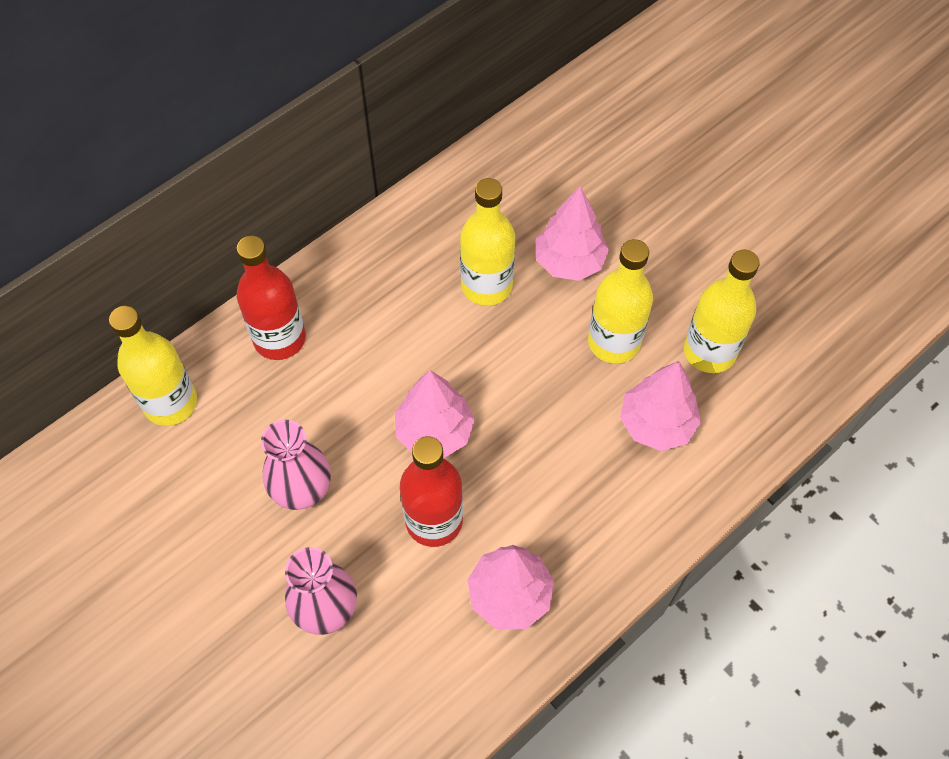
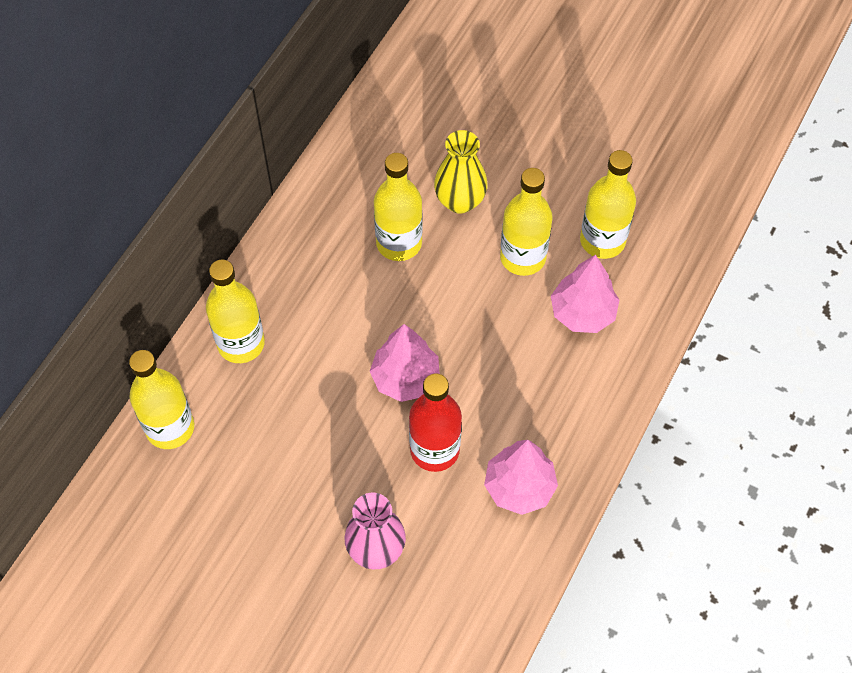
camera: 20 degrees left, 0 degrees up
(279, 339) = (241, 343): red bottle -> yellow bottle
(302, 490) = (315, 461): pink vase -> none
(569, 261) = (460, 201): pink tree -> yellow vase

